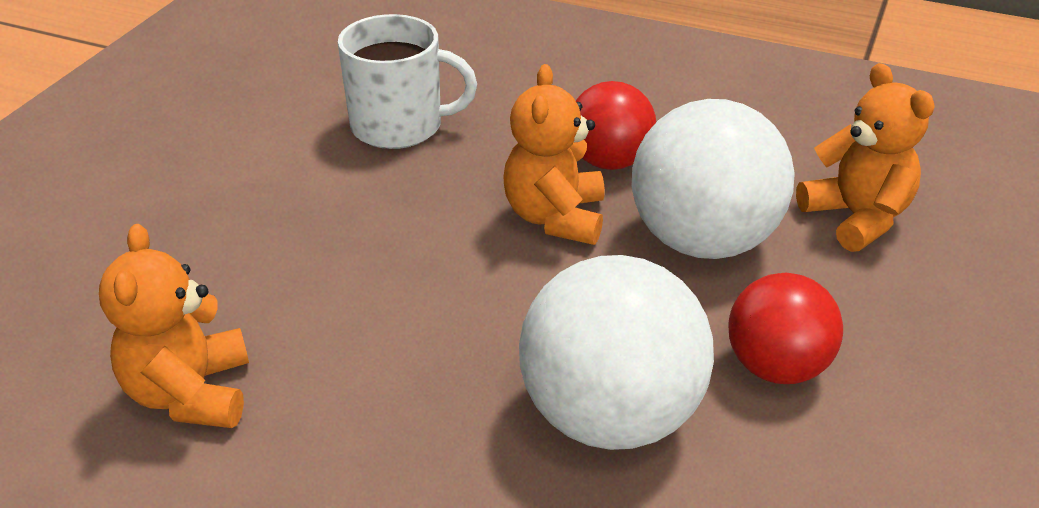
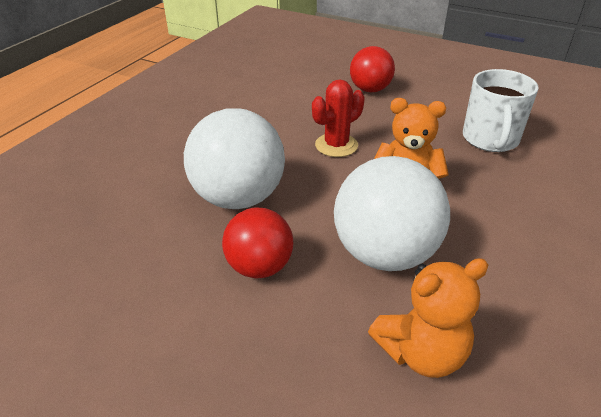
camera: 95 degrees right, 0 degrees up
(191, 393) = (279, 94): orange teddy bear -> none
(421, 293) = (336, 145): none -> red cactus
(609, 161) = (473, 220): red ball -> red ball (370, 89)

